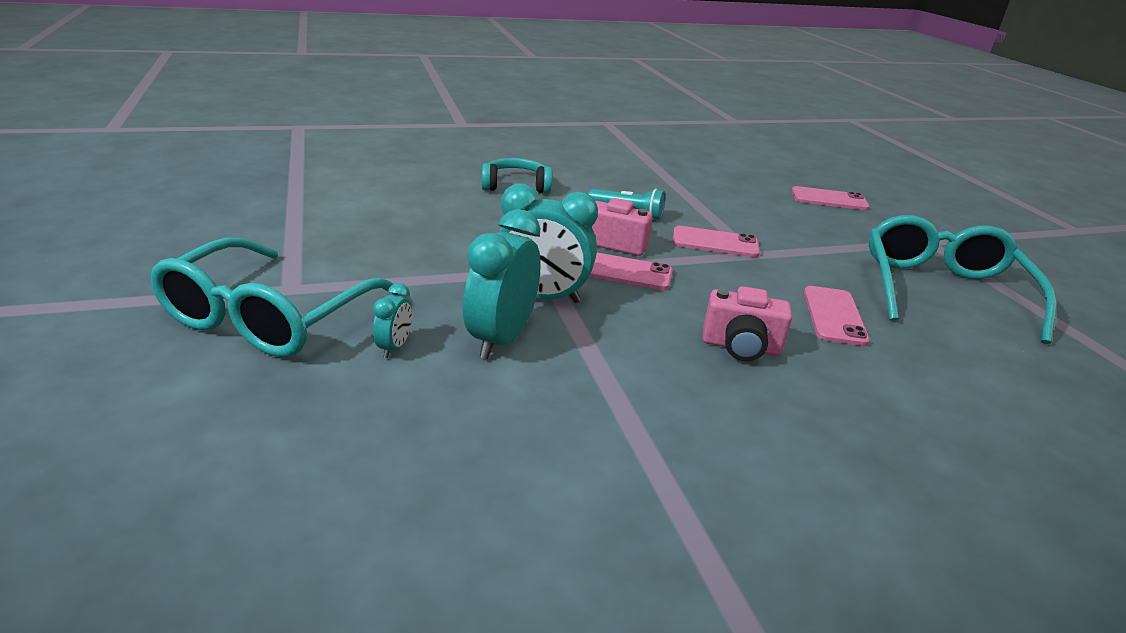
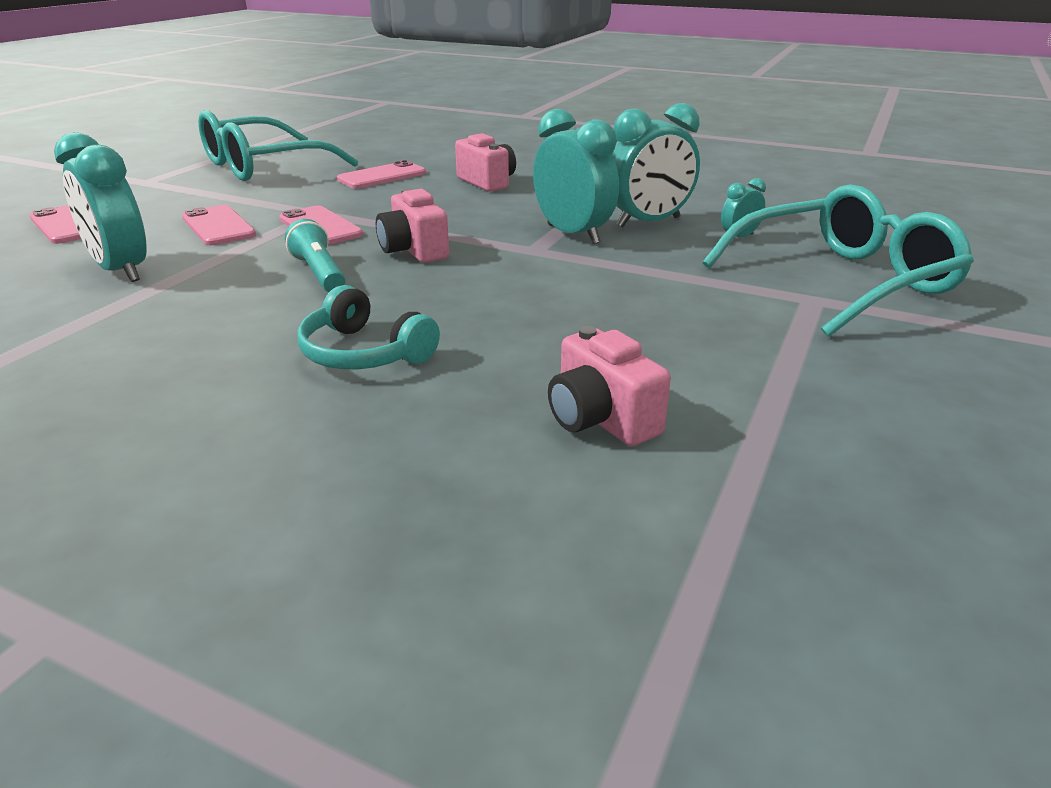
camera: 135 degrees left, 0 degrees up
(373, 189) = (601, 419): none -> pink camera
(624, 272) = (464, 231): pink phone -> pink phone (218, 226)
(716, 187) = (121, 270): none -> turquoise clock

